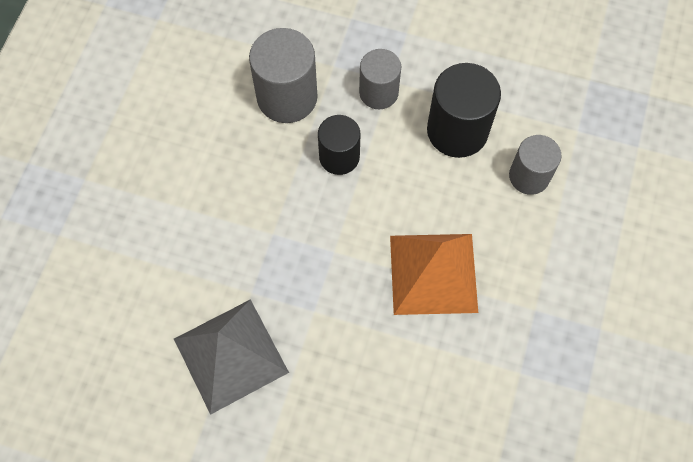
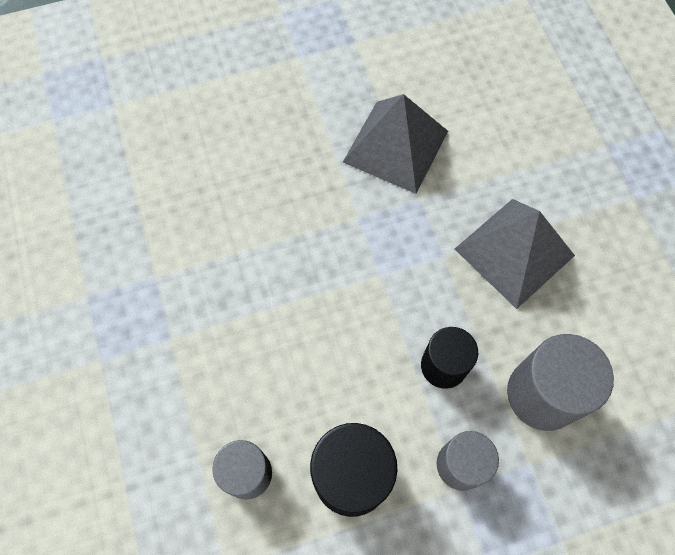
camera: 145 degrees right, 0 degrees up
(216, 200) = (514, 252): none -> grey pyramid
(433, 273) = (280, 312): orange pyramid -> none

